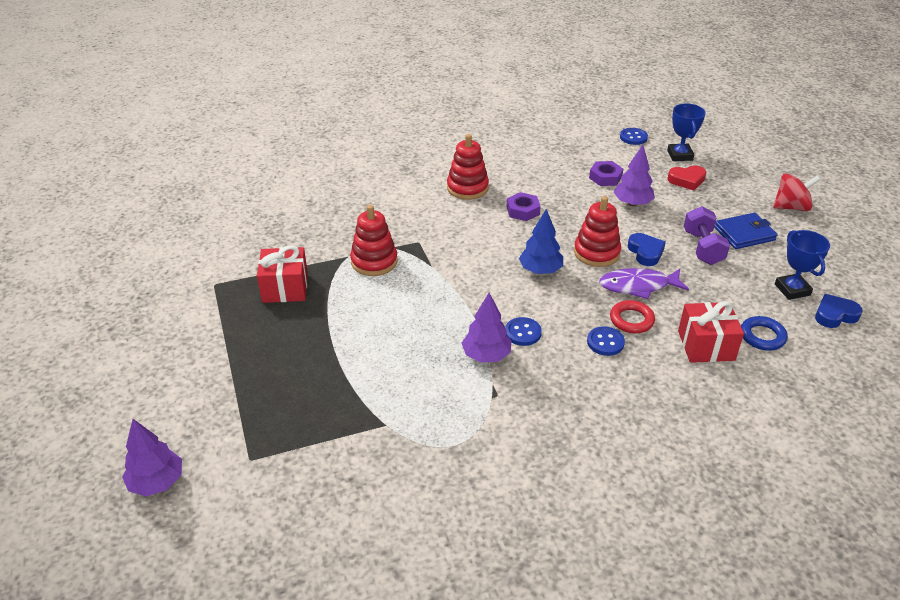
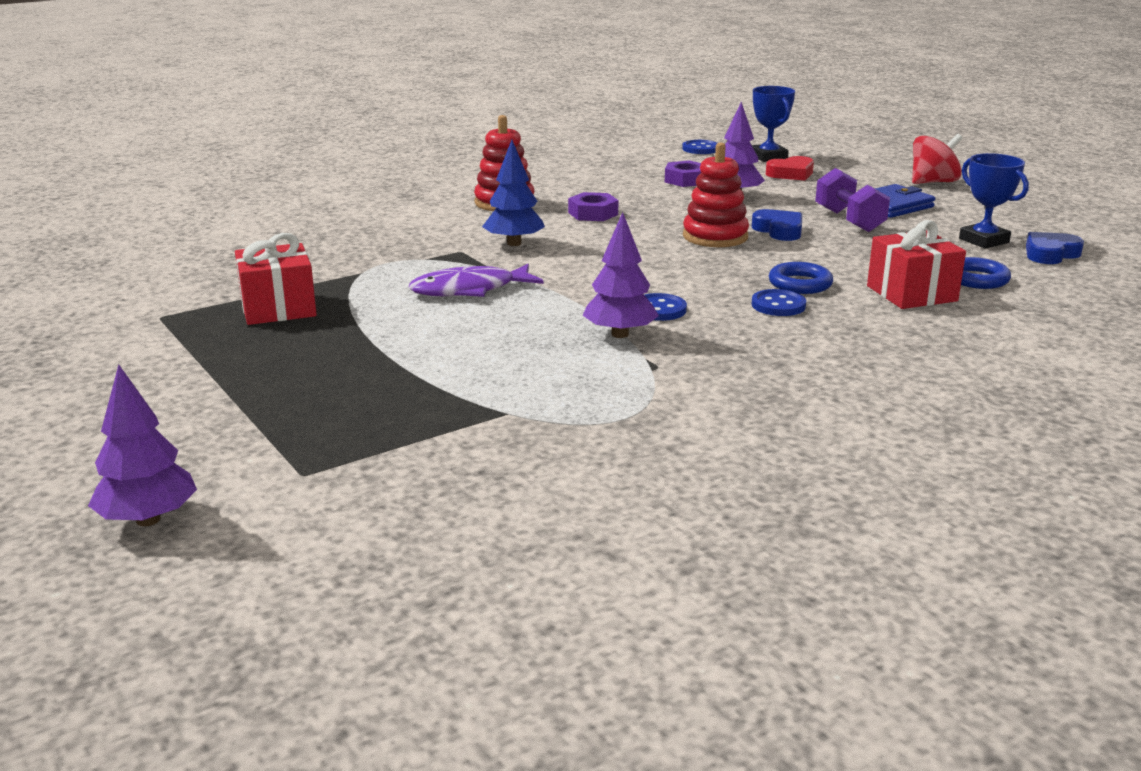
camera: 15 degrees left, 15 degrees down
(374, 261) = (404, 273): red stacking toy -> none
(540, 270) = (649, 257): blue tree -> blue tree (514, 243)
(631, 320) = (800, 284): red ring -> blue ring
(638, 286) = (789, 257): purple fish -> purple fish (469, 290)

